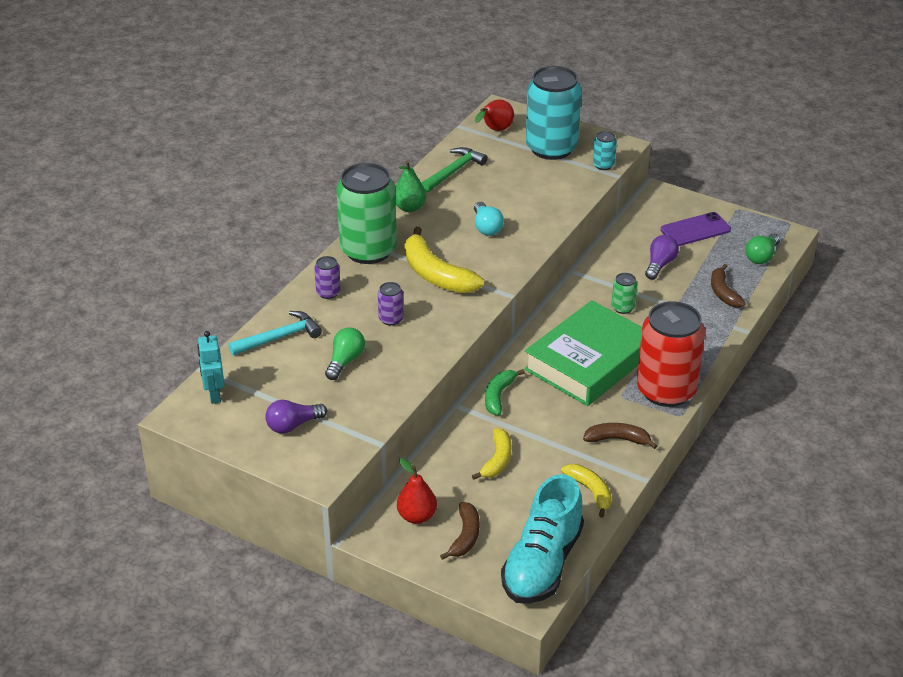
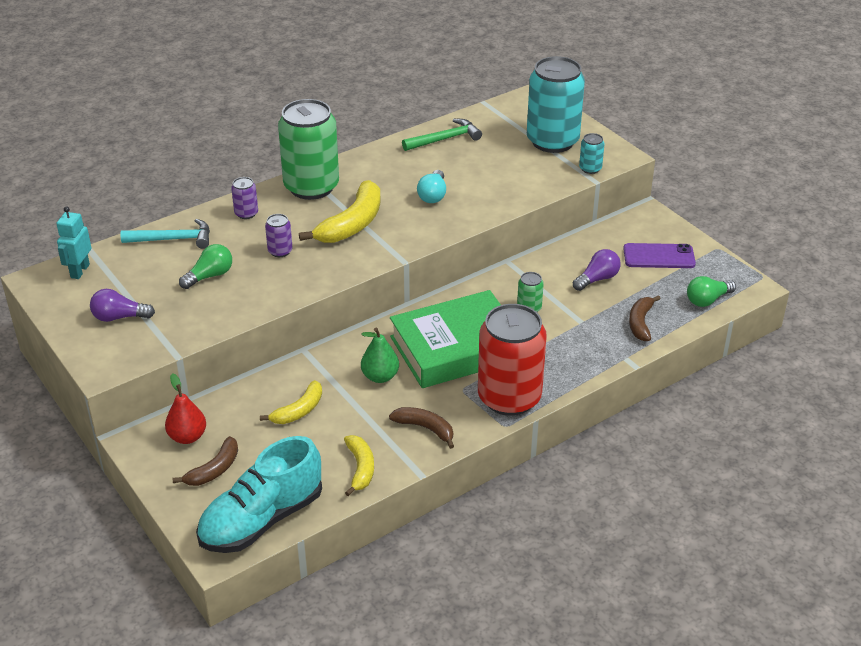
camera: 25 degrees right, 0 degrees up
(409, 207) = (378, 160): green pear -> green pear (380, 377)
(436, 274) = (352, 224): yellow banana -> yellow banana turned 135 degrees counterclockwise
(495, 130) = (513, 113): red pear -> none
(498, 396) = (348, 353): green banana -> none

